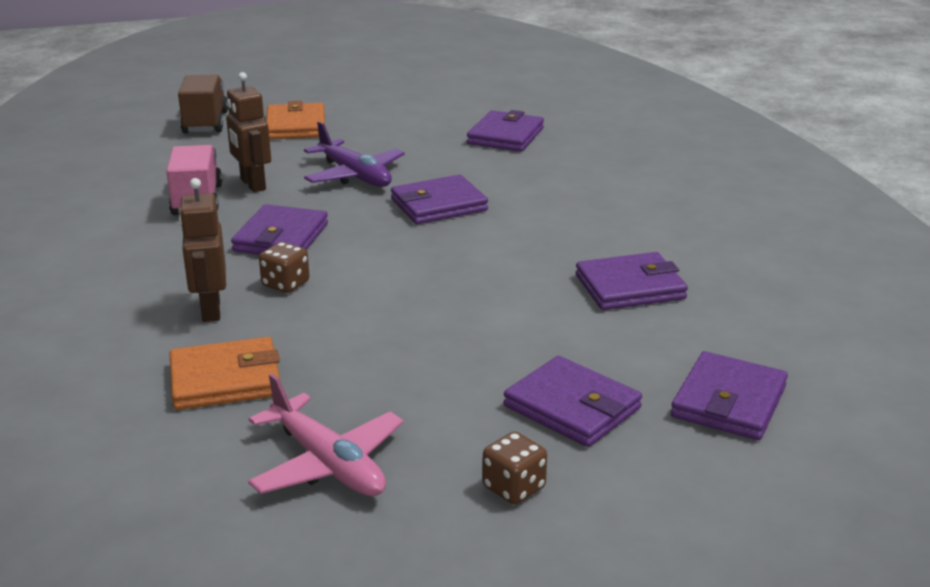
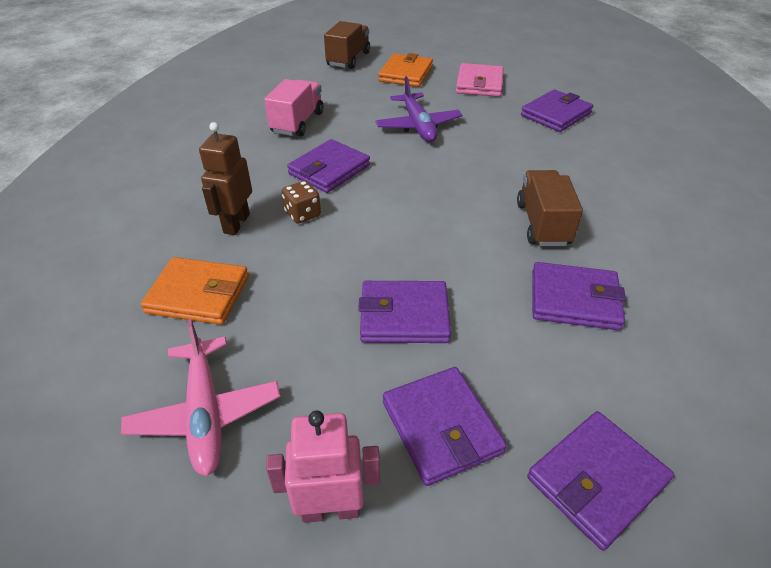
camera: 25 degrees right, 15 degrees up
(252, 184) = (342, 117): brown robot -> none
(396, 121) = (479, 84): none -> pink wallet
(438, 205) = (463, 168): purple wallet -> purple wallet (404, 316)
(514, 488) = (330, 509): brown dice -> pink robot
(559, 235) = (542, 224): none -> brown truck

